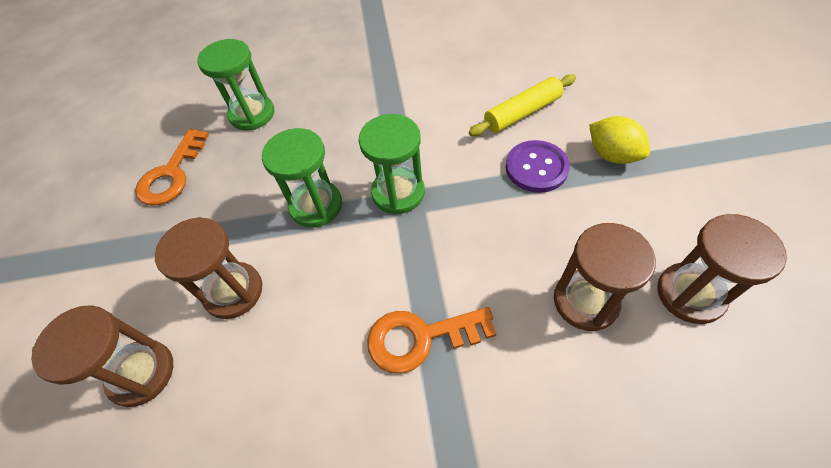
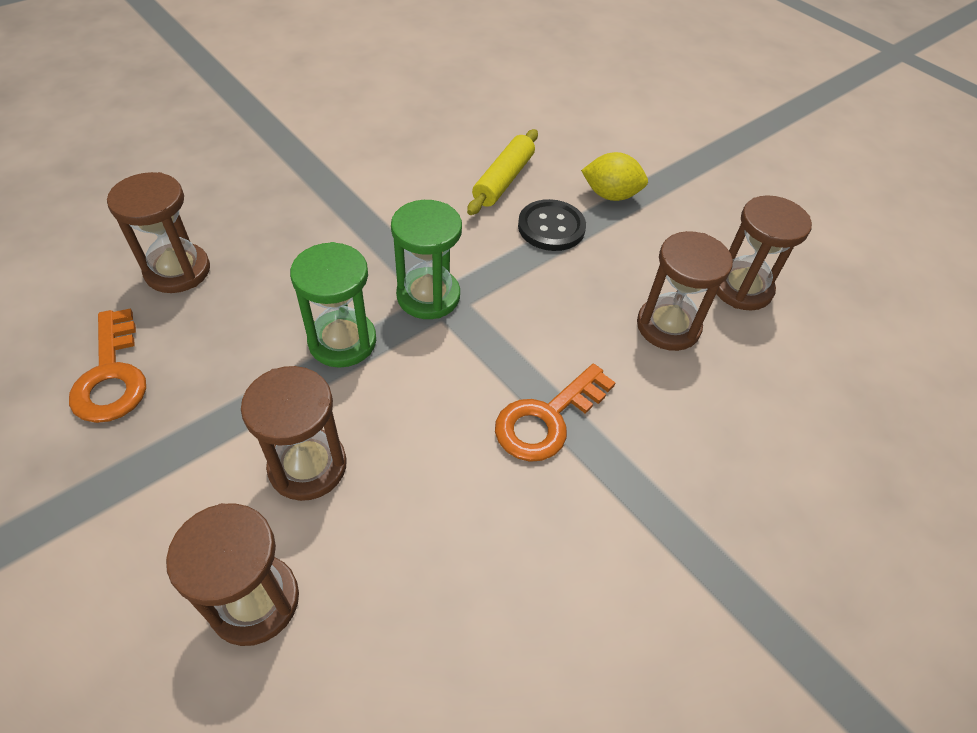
camera: 40 degrees left, 5 degrees down
(252, 114) = (177, 271): green hourglass -> brown hourglass
(536, 168) = (551, 227): purple button -> black button

